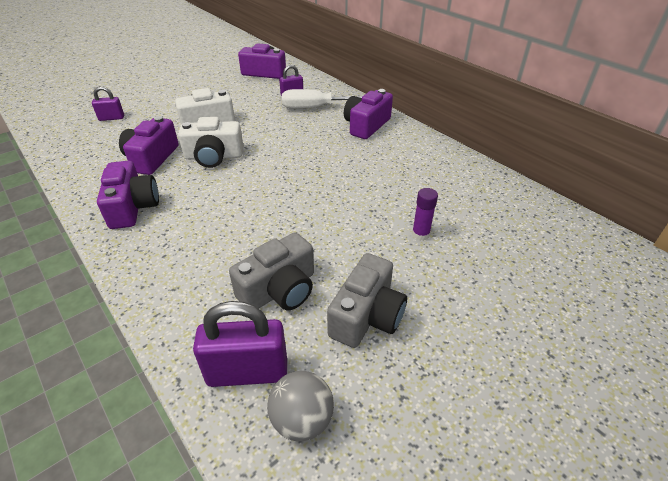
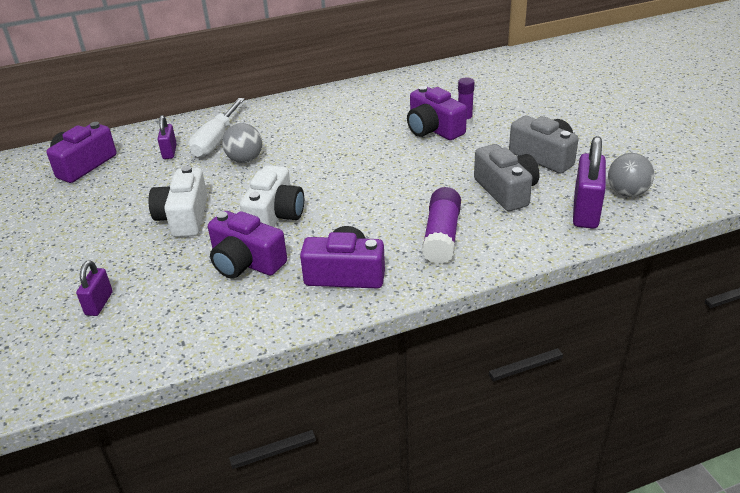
camera: 70 degrees left, 5 degrees down
(189, 253) = (442, 236): none -> purple glue stick
(291, 126) = (245, 160): none -> grey ball
(366, 125) = (280, 117): purple camera -> purple camera (433, 129)

